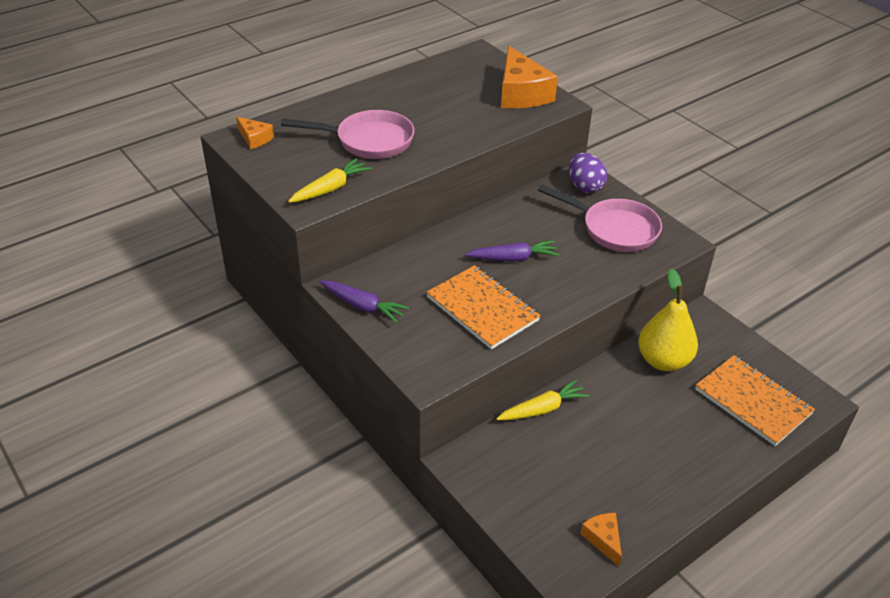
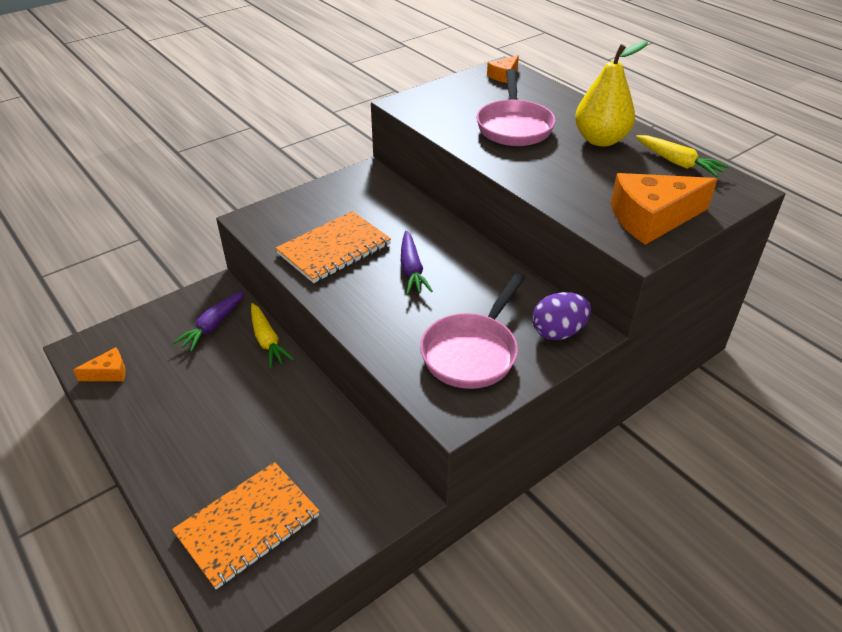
camera: 90 degrees right, 0 degrees up
(331, 188) = (431, 112): yellow carrot -> yellow carrot (678, 163)
(363, 306) = (342, 185): purple carrot -> purple carrot (213, 326)
(663, 361) = (324, 444): yellow pear -> yellow pear (600, 140)

